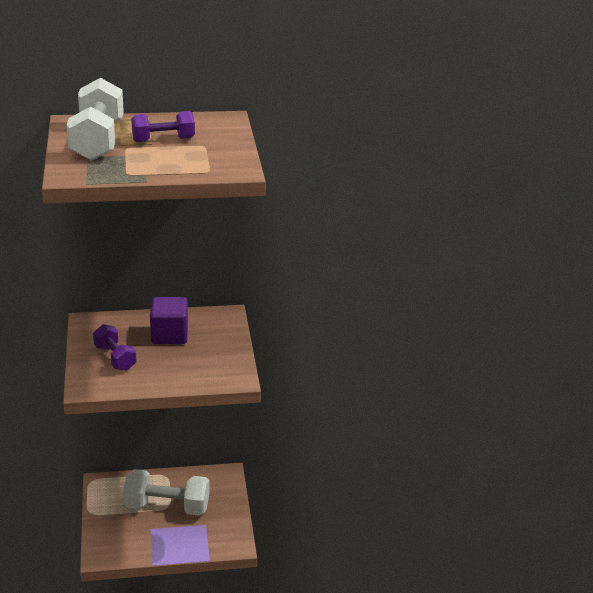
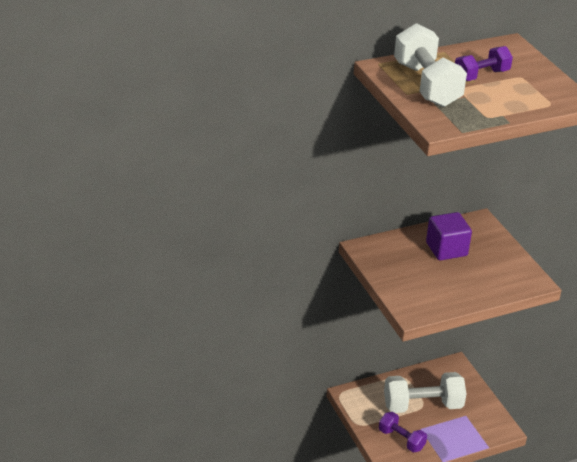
camera: 15 degrees left, 5 degrees up
(115, 358) = (416, 280): purple dumbbell -> purple dumbbell (401, 439)

